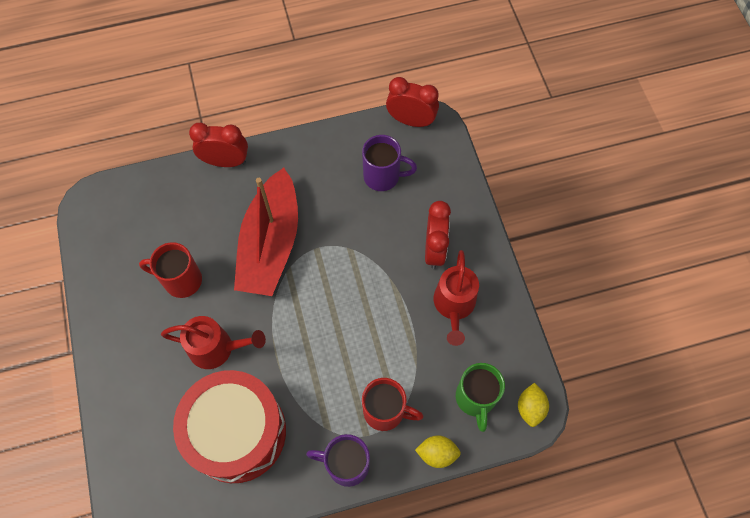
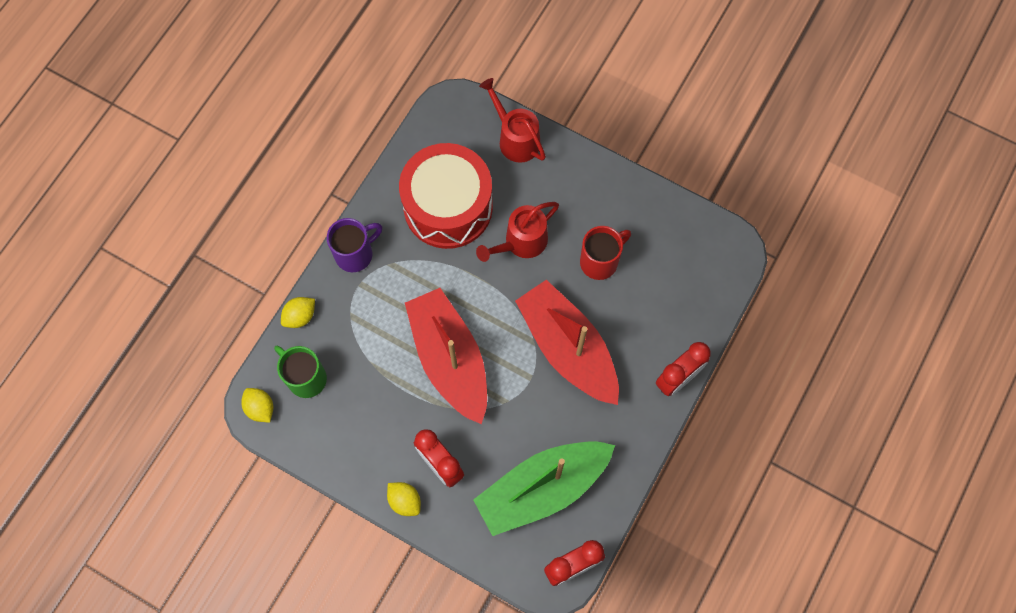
camera: 135 degrees right, 5 degrees up
(357, 312) = (449, 359): none -> red boat
(383, 176) = (542, 488): purple mug -> green boat
(385, 411) = (361, 310): red mug -> none
(454, 306) = (383, 432): red watering can -> red watering can (515, 138)
(481, 248) = (405, 501): none -> yellow lemon

